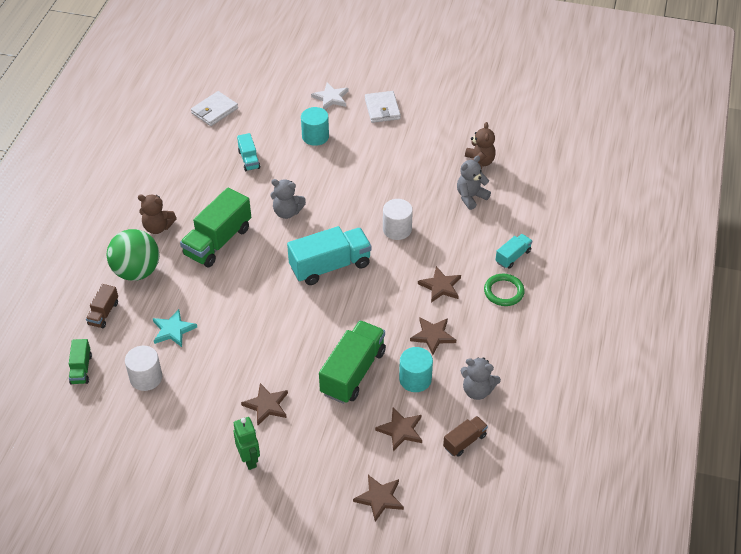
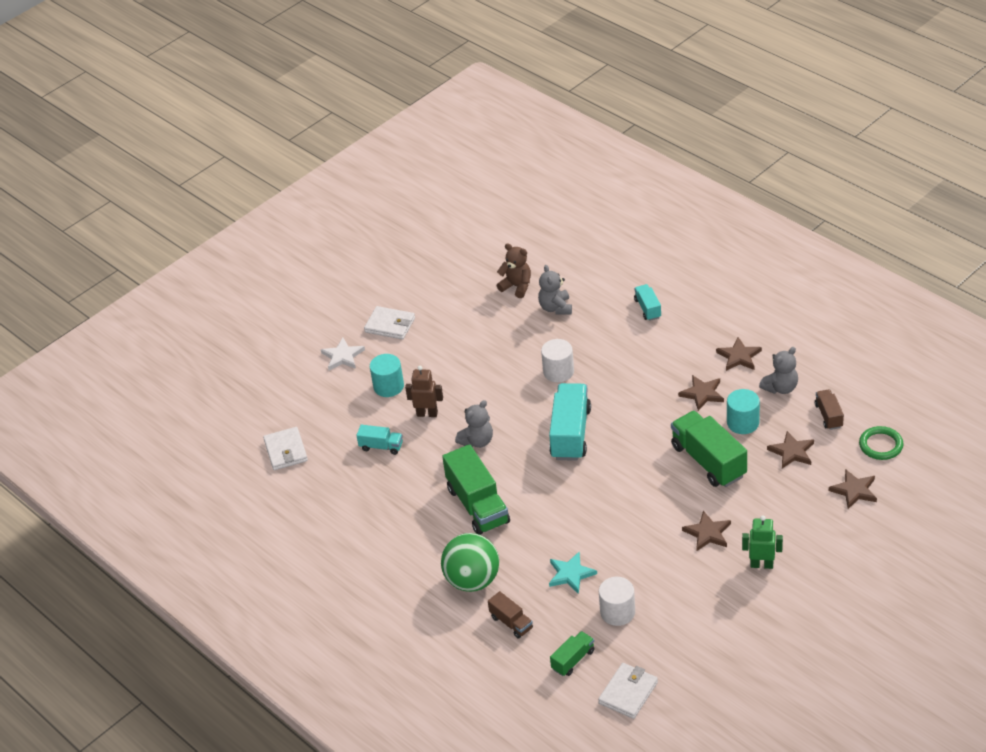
camera: 55 degrees left, 5 degrees down
(61, 420) = (628, 693): none -> white wallet
(81, 369) = (573, 660): green truck -> green truck turned 75 degrees counterclockwise
(158, 227) = (423, 546): brown teddy bear -> none
(299, 170) = (427, 414): none -> brown robot
(440, 286) = (649, 368): brown star -> brown star (739, 356)
(503, 292) = (683, 330): green ring -> green ring (881, 445)

